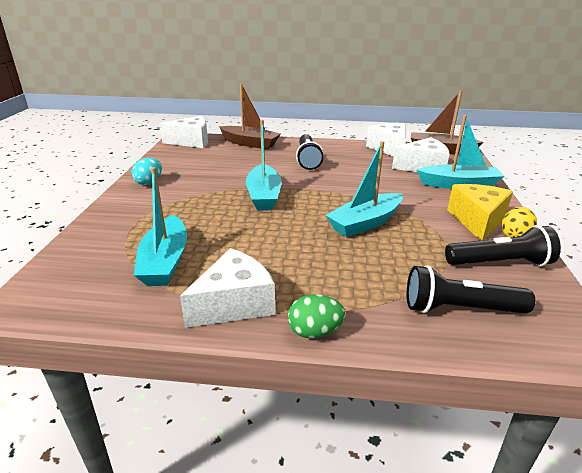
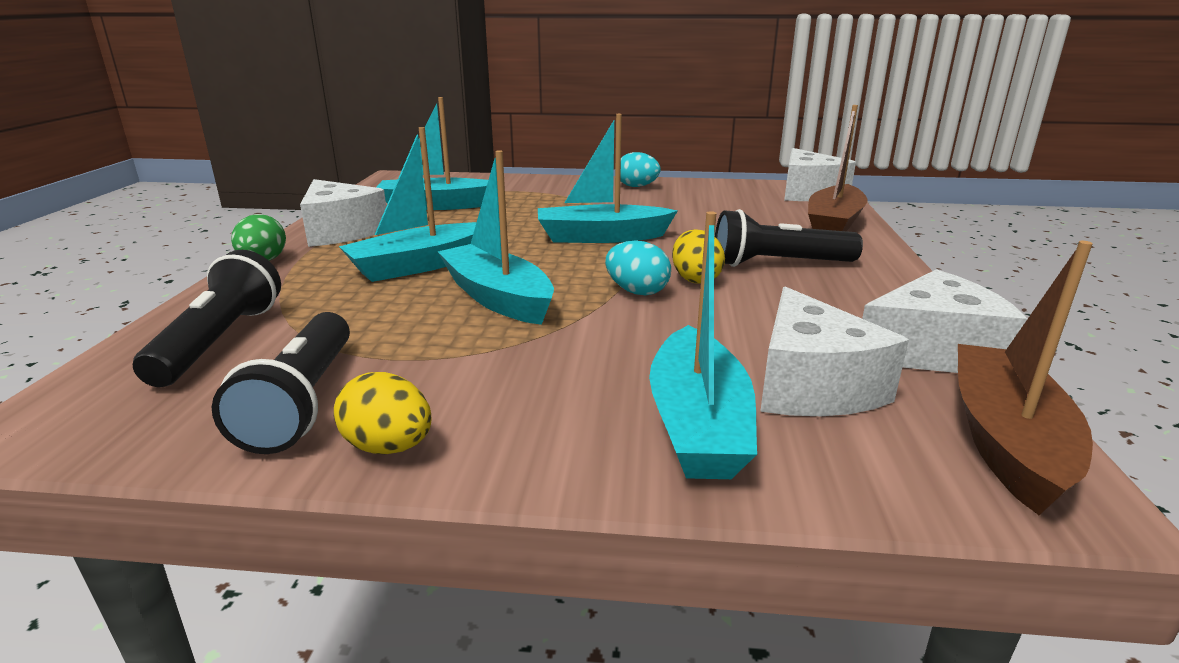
camera: 90 degrees right, 5 degrees down
(317, 252) = (420, 265): none -> turquoise boat
(330, 177) = (695, 279): none -> yellow egg
(348, 189) = (637, 291): none -> turquoise egg
(477, 220) = (481, 411): yellow cheese -> none

